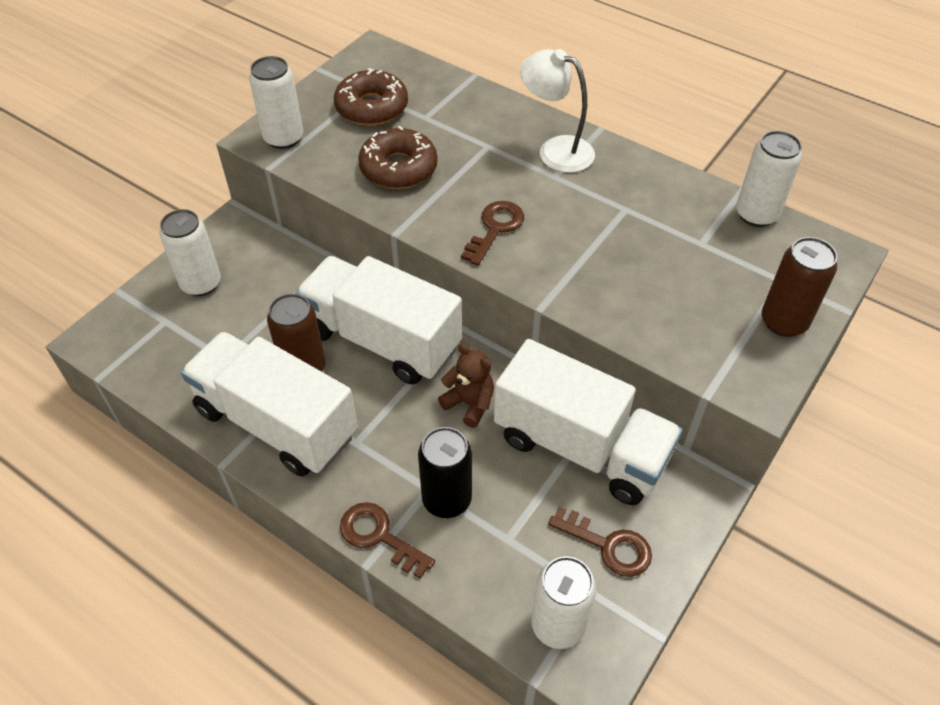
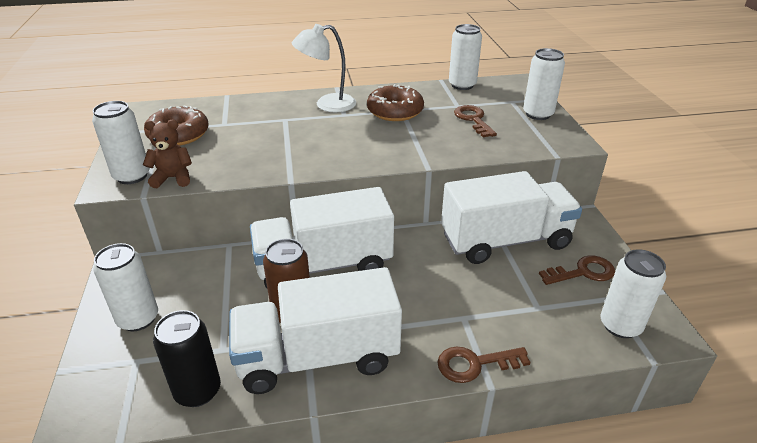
camera: 45 degrees left, 15 degrees down
(398, 168) = (243, 152): brown donut -> brown donut (395, 111)
(447, 499) = (481, 314): black can -> black can (198, 391)
(469, 403) = (422, 261): brown teddy bear -> brown teddy bear (173, 178)
(495, 229) = (348, 150): brown key -> brown key (473, 120)
(784, 321) = (538, 114): brown can -> white can

